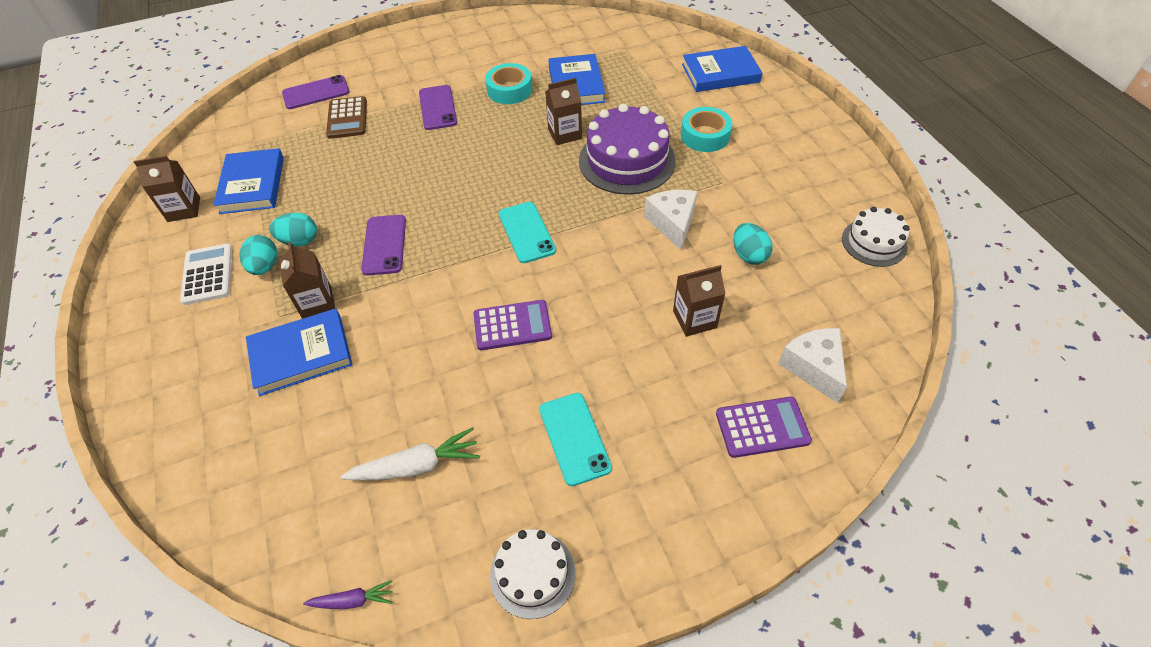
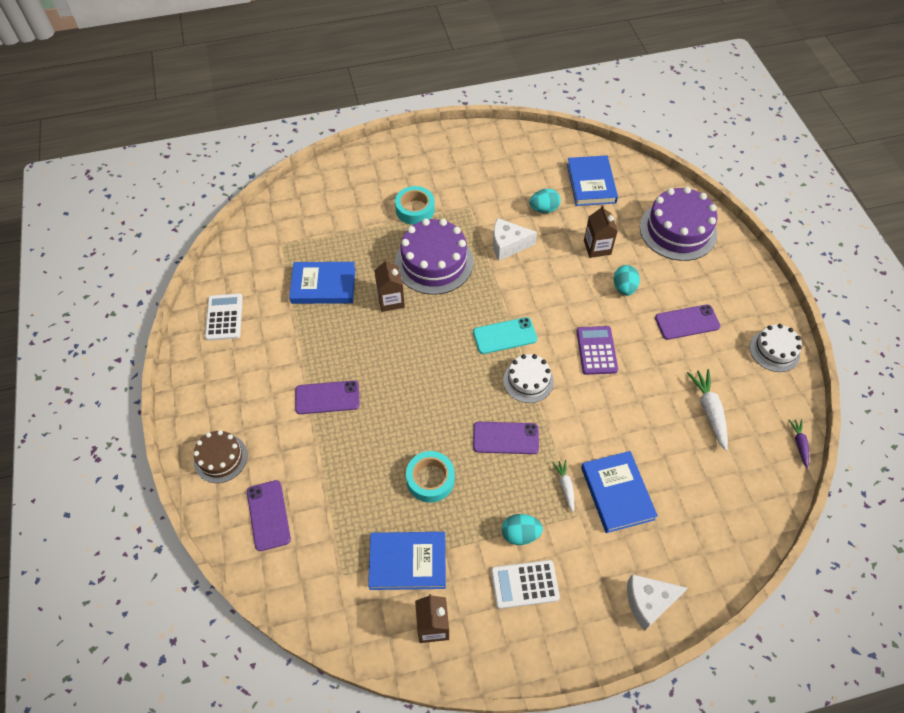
camera: 85 degrees left, 5 degrees up
(299, 241) = (492, 508): turquoise egg -> turquoise egg (624, 288)
(317, 303) = (565, 486): brown carton -> white carrot
(347, 118) = (322, 479): brown calculator -> none
(375, 57) = (220, 458): none -> brown cake
(509, 90) = (316, 337): turquoise tape -> turquoise tape (430, 479)
(526, 32) = (224, 317): none -> white calculator
(574, 438) = (687, 322): turquoise phone -> purple phone
(720, 73) = (337, 185): blue book -> blue book (591, 183)
(762, 427) = (678, 230): purple calculator -> purple cake
(813, 367) = (637, 198): white cheese -> white cheese (648, 602)
(874, 242) = (540, 145): white cake -> white cake (528, 380)

